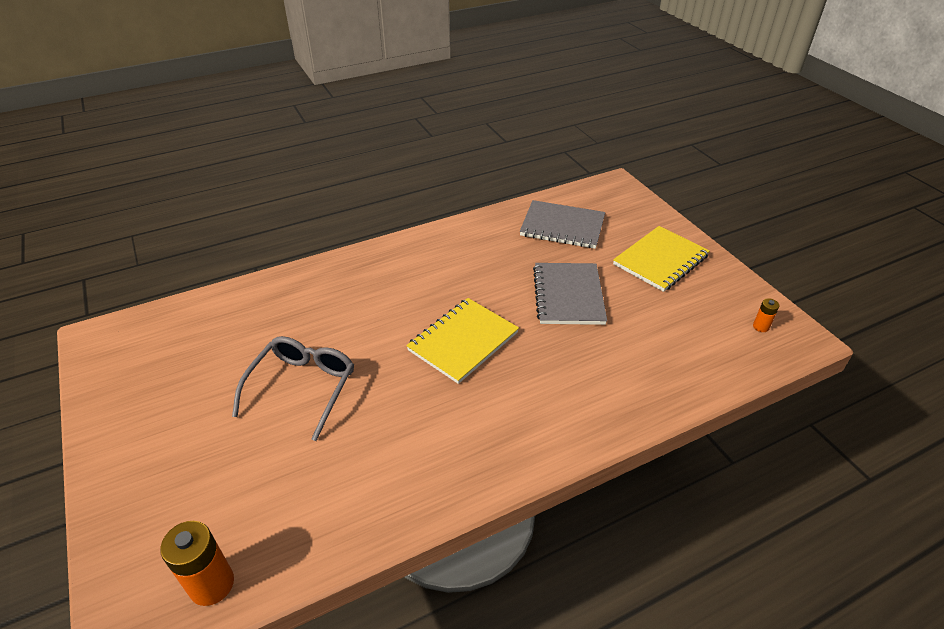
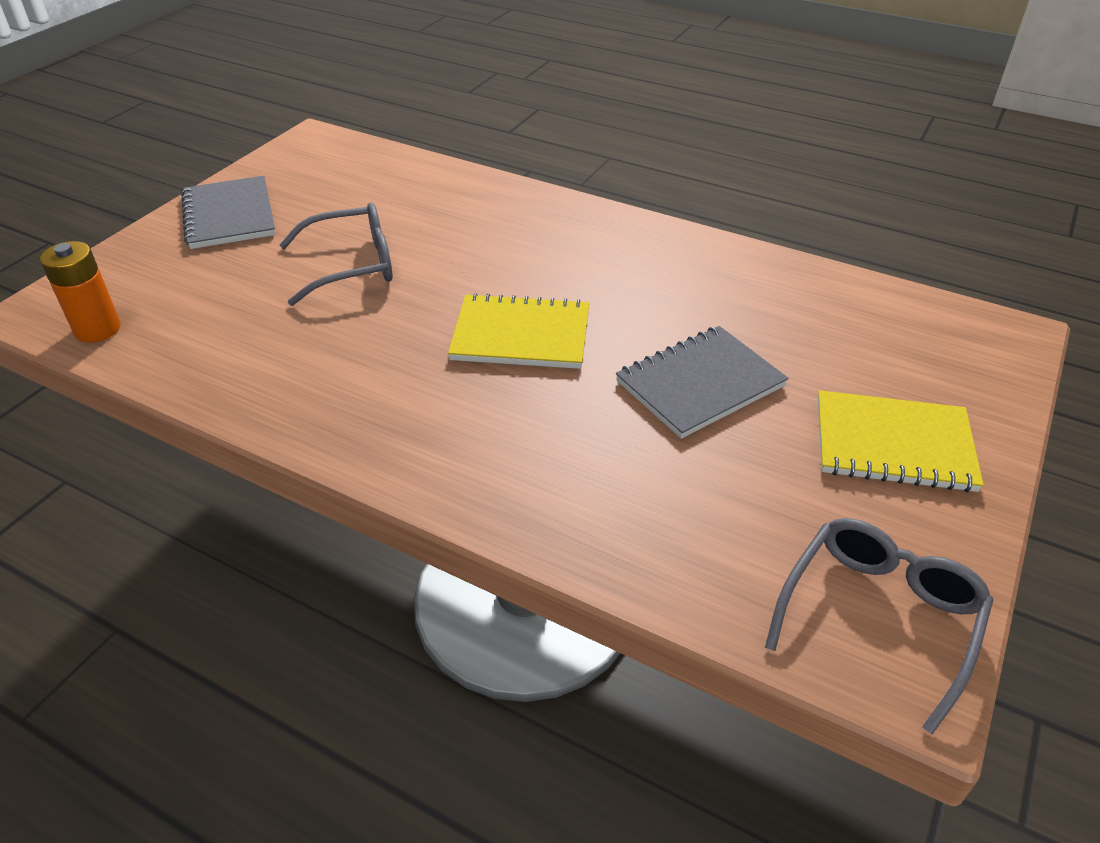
camera: 55 degrees right, 0 degrees up
(562, 226) = (836, 323): grey notebook -> grey notebook (229, 215)
(760, 327) = (879, 617): orange battery -> grey glasses

